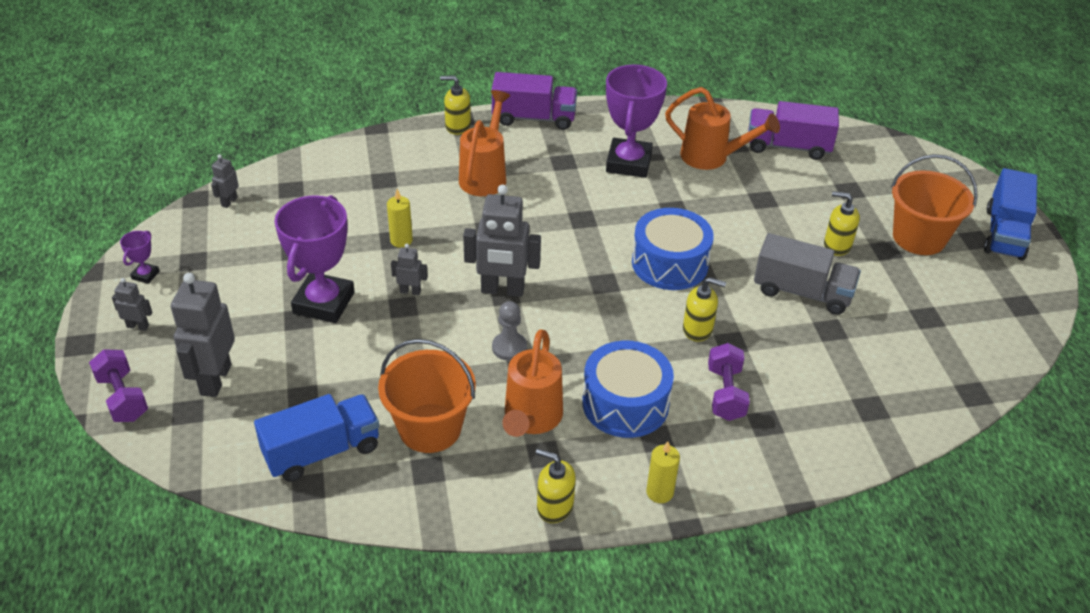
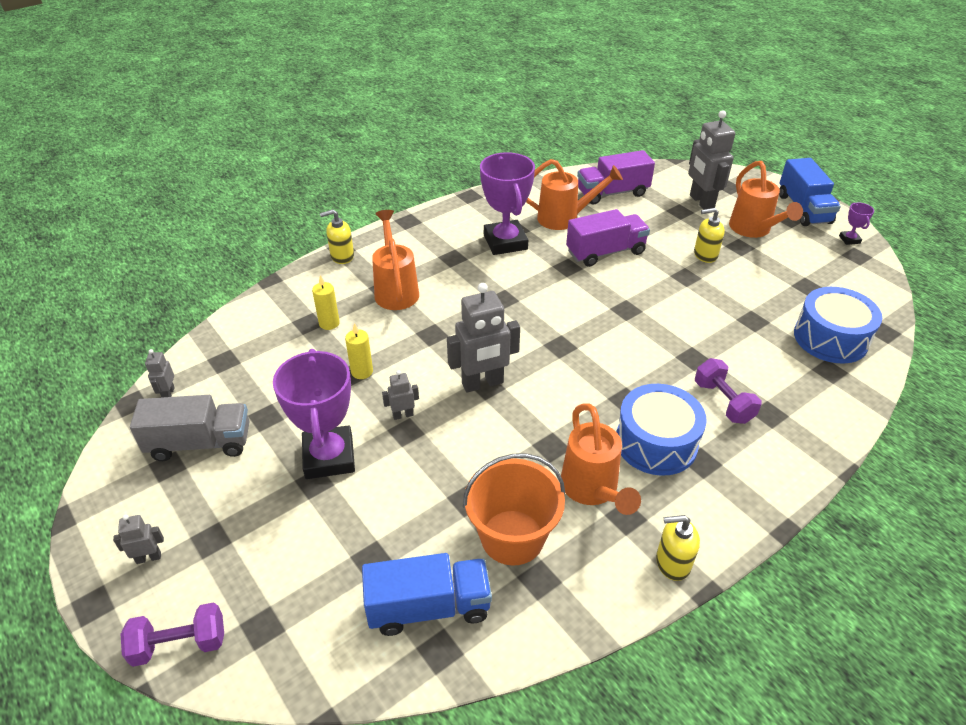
camera: 25 degrees left, 0 degrees up
(122, 398) = (180, 644): purple dumbbell -> purple dumbbell turned 45 degrees counterclockwise
(145, 275) = (123, 500): purple trophy -> purple trophy (849, 239)
(215, 380) = (270, 580): grey robot -> grey robot (701, 202)
(322, 451) = (429, 607): blue truck -> blue truck turned 45 degrees clockwise
(509, 347) = (526, 432): grey pawn -> none
(534, 118) = (402, 230): purple truck -> purple truck (605, 252)
(659, 492) = (742, 509): yellow candle -> yellow candle (329, 323)
(670, 263) = (598, 311): blue drum -> blue drum (830, 338)
(698, 329) = (661, 357): yellow soap dispenser -> none
(802, 292) = (711, 299): grey truck -> grey truck (200, 443)
(919, 237) = (753, 230): orange bucket -> orange watering can

